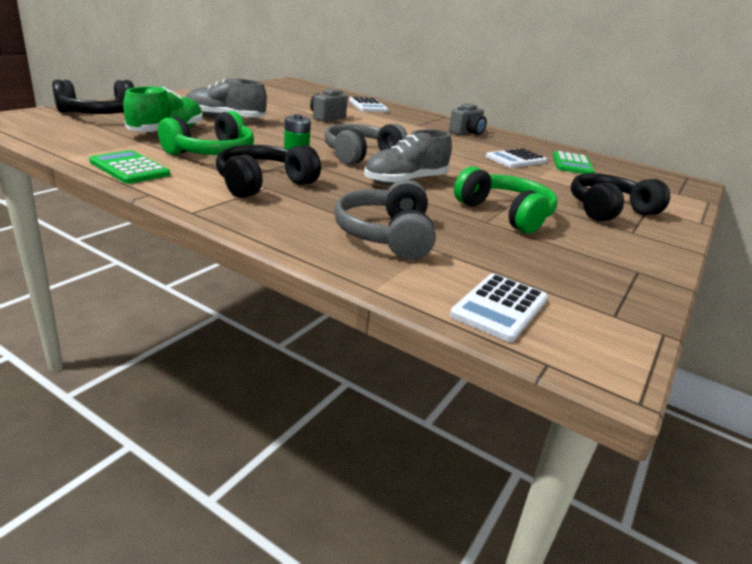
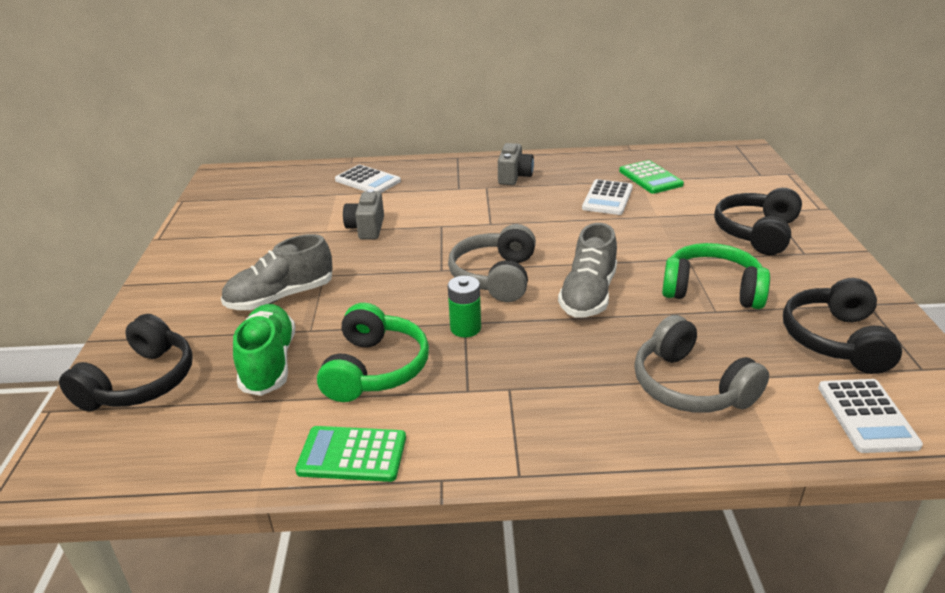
camera: 30 degrees left, 5 degrees up
(263, 184) = (498, 385): black headphones -> black headphones (835, 340)

